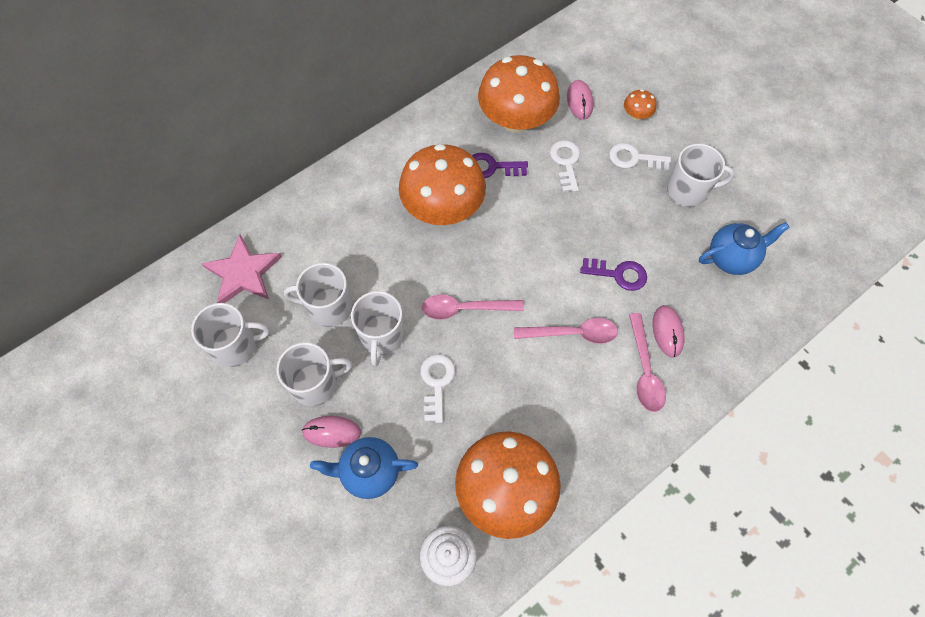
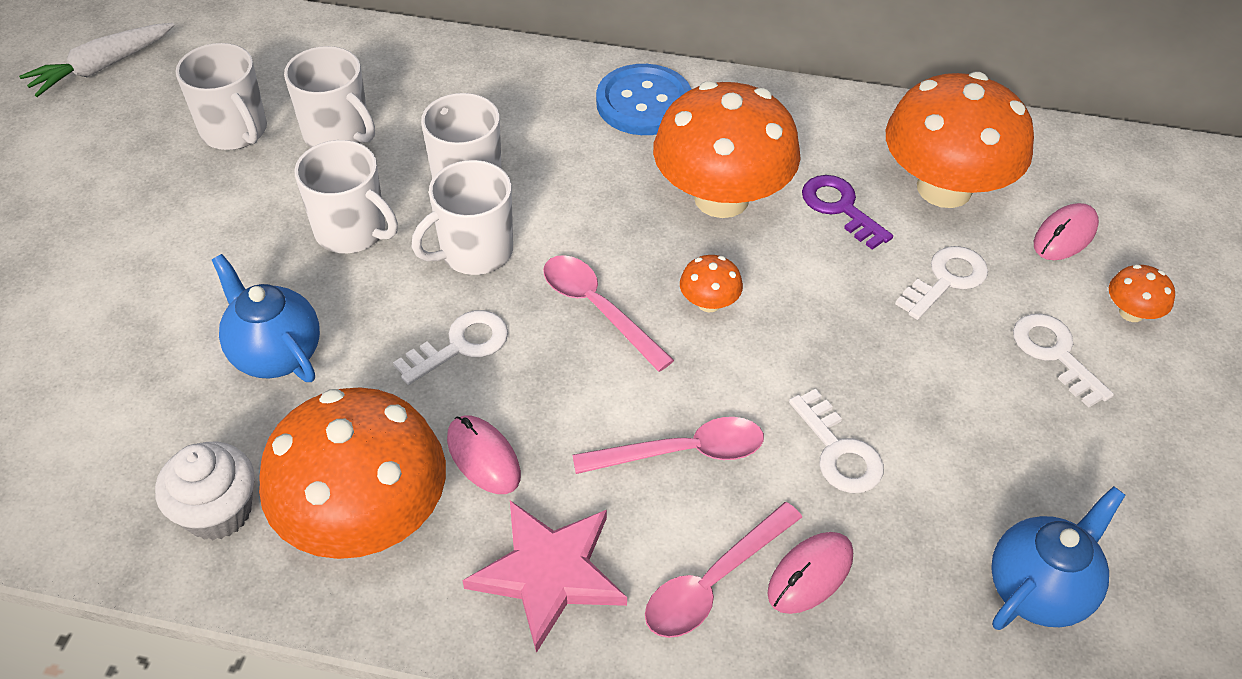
camera: 50 degrees right, 15 degrees down
(50, 439) = (102, 67): none -> white carrot
(243, 273) = (437, 83): pink star -> pink star (549, 573)
(331, 432) = (300, 284): pink mouse -> pink mouse (483, 457)
(350, 192) = (644, 103): none -> blue button
(500, 261) = (709, 303): none -> orange mushroom
(572, 333) = (682, 452): pink spoon -> pink spoon turned 60 degrees counterclockwise
(618, 274) = (839, 451): purple key -> white key
(688, 191) = (1085, 456): white mug -> white mug (235, 131)
(731, 258) = (1039, 589): blue teapot -> blue teapot turned 75 degrees counterclockwise

